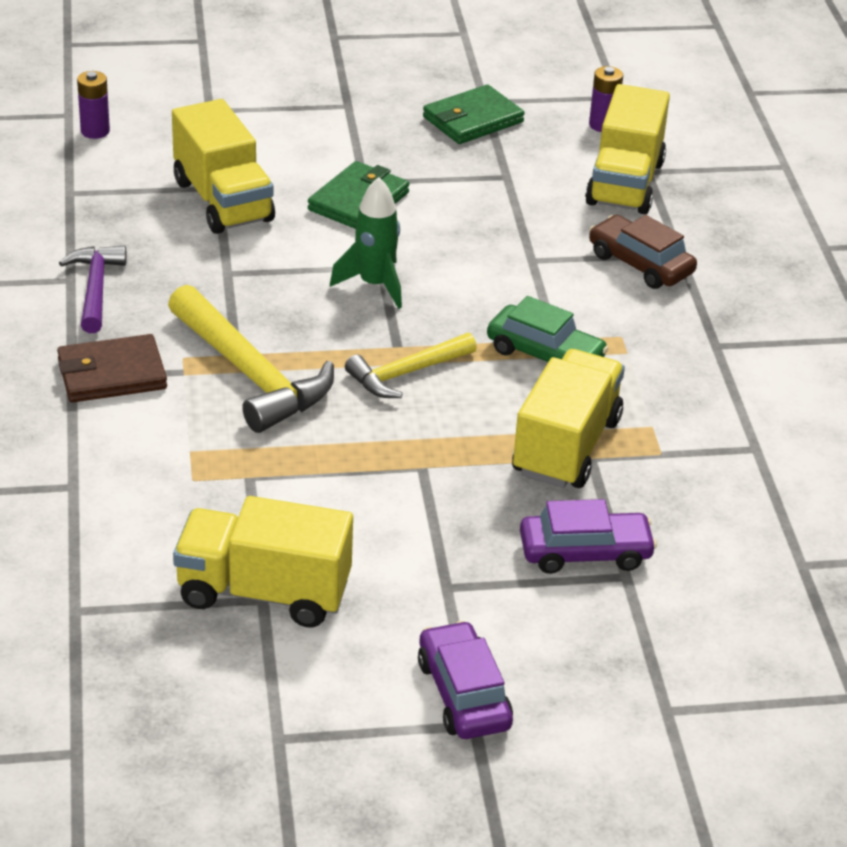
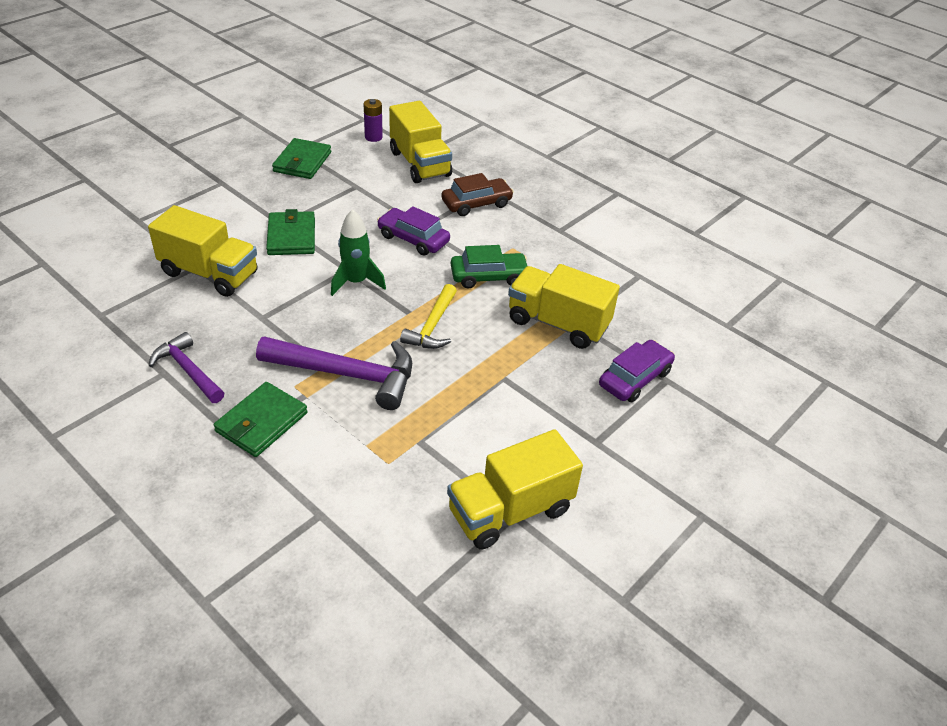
camera: 40 degrees left, 5 degrees up
(95, 131) = (74, 266): purple battery -> none
(112, 374) = (262, 422): brown wallet -> green wallet
(250, 374) = (346, 374): yellow hammer -> purple hammer
(463, 694) = (677, 501): purple car -> purple car (413, 239)
(566, 446) = (558, 323): yellow truck -> yellow truck turned 45 degrees counterclockwise
(640, 264) = (476, 204): brown car -> brown car turned 150 degrees clockwise

